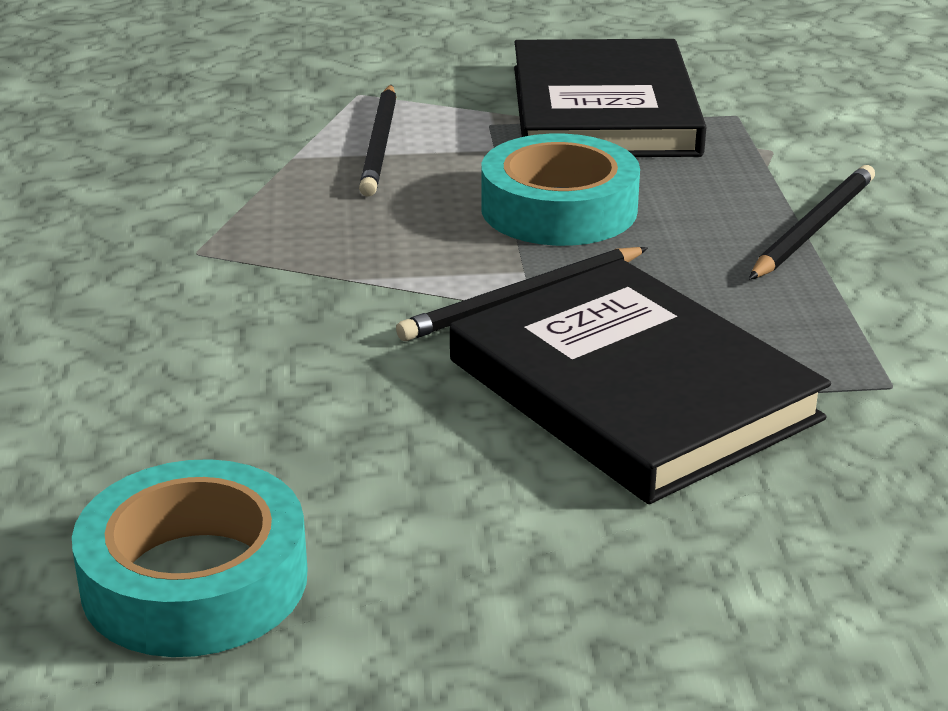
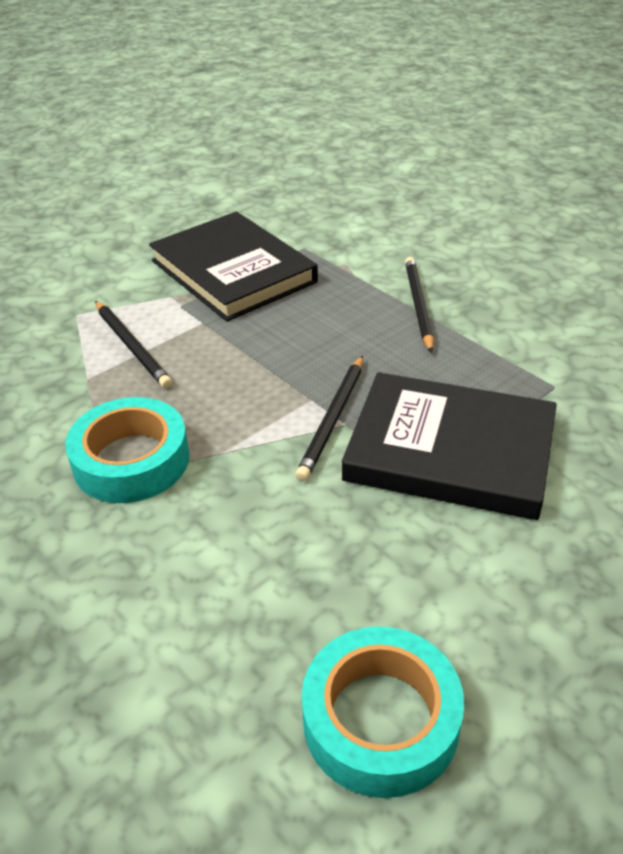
camera: 35 degrees left, 10 degrees up
(559, 209) = (283, 348): turquoise tape -> turquoise tape (131, 460)

